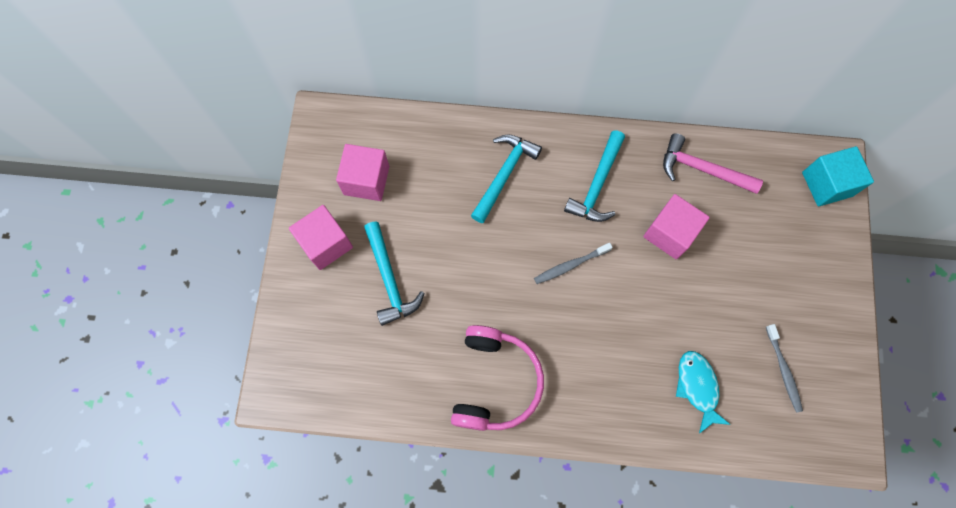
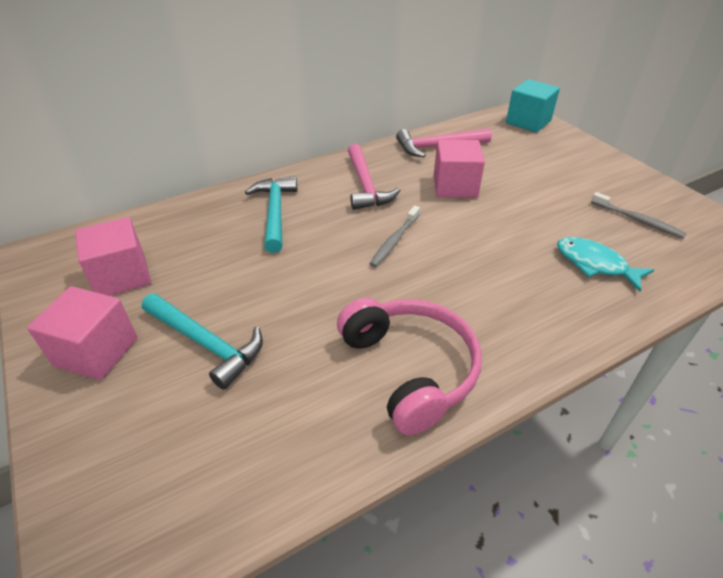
camera: 35 degrees left, 30 degrees down
(597, 184) = (366, 185): turquoise hammer -> pink hammer

